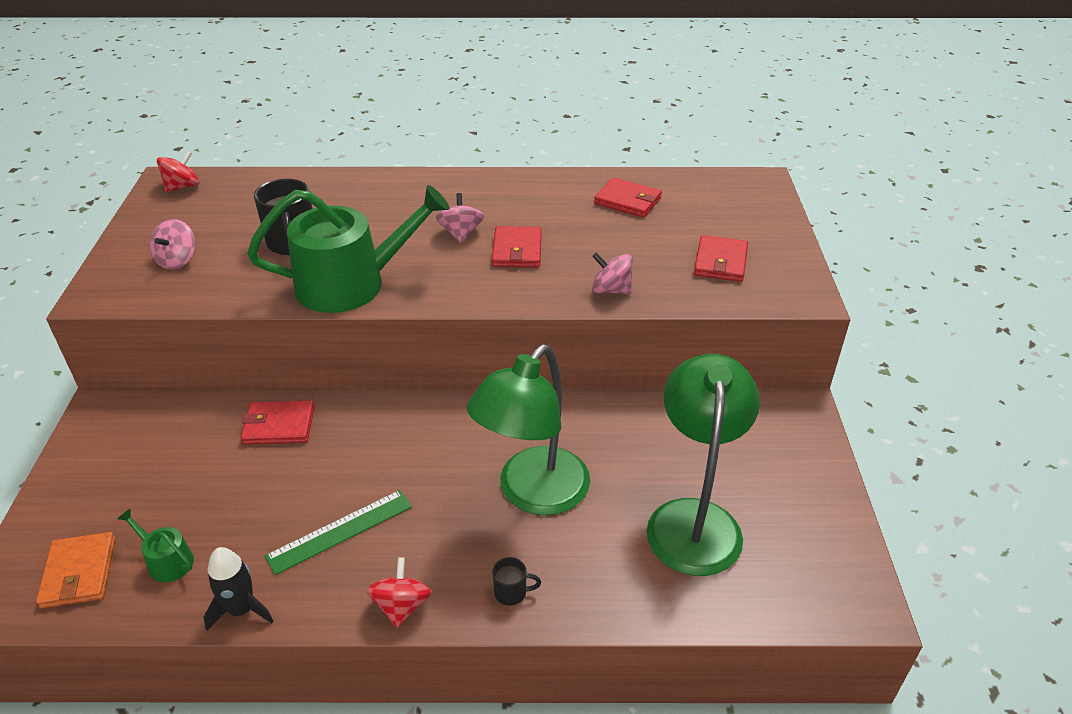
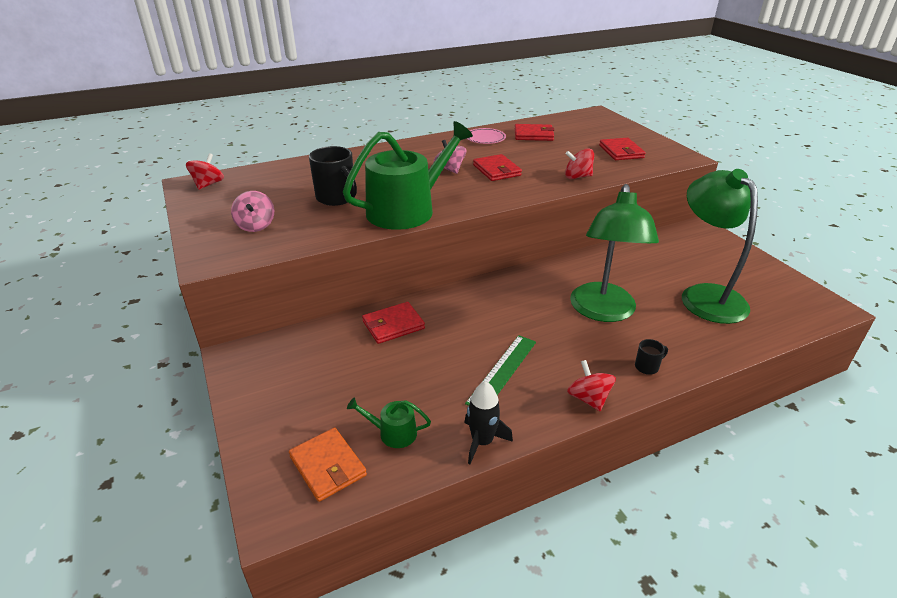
camera: 25 degrees left, 5 degrees down
(557, 191) = (485, 138): none -> pink plate
(611, 290) = (577, 177): pink spinning top -> red spinning top

